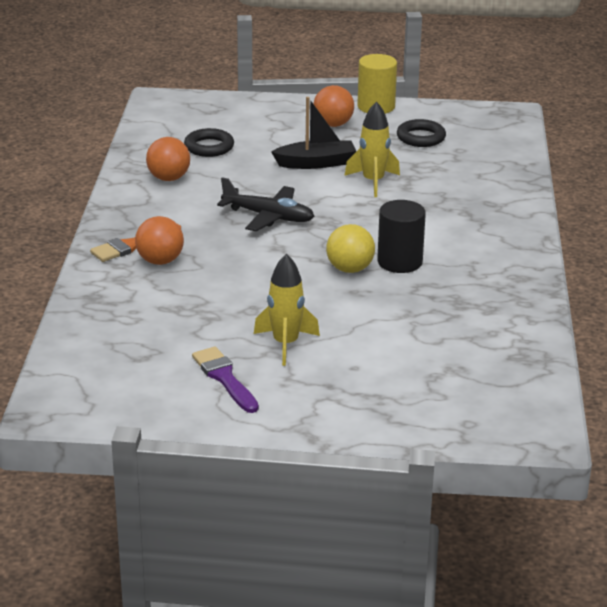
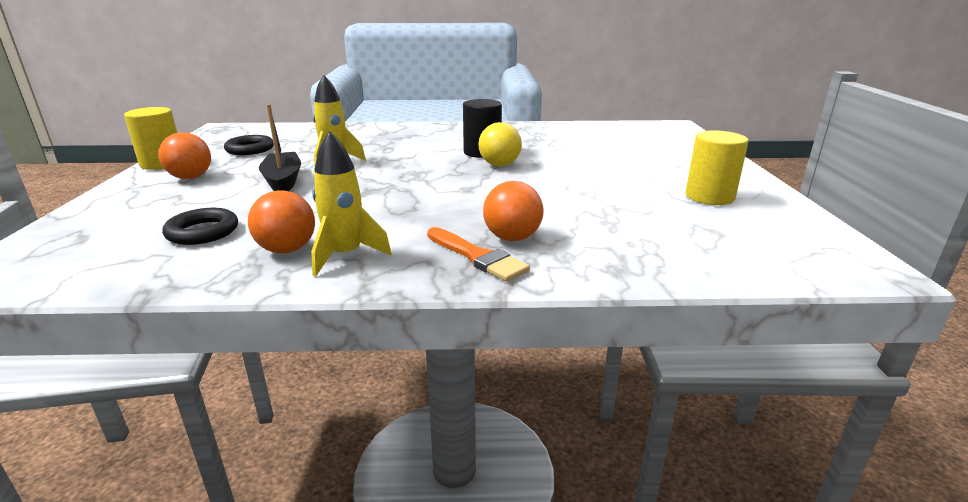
camera: 95 degrees left, 5 degrees down
(224, 378) = (709, 197): purple brush -> yellow cylinder
(268, 217) = (402, 195): black plane -> none
(285, 344) = (635, 180): yellow rocket -> yellow rocket (345, 256)

